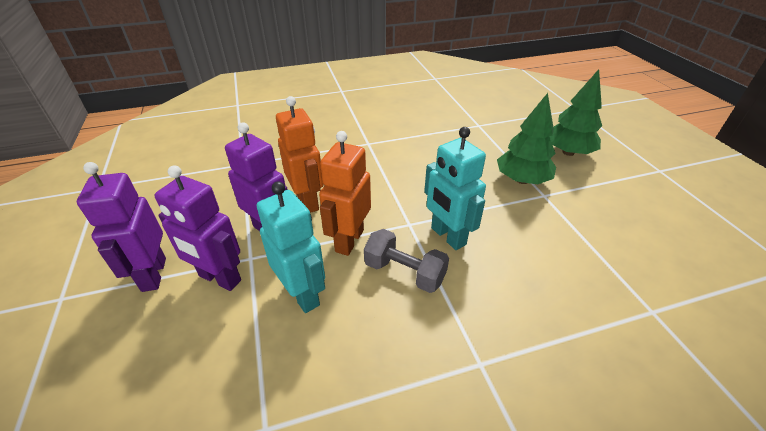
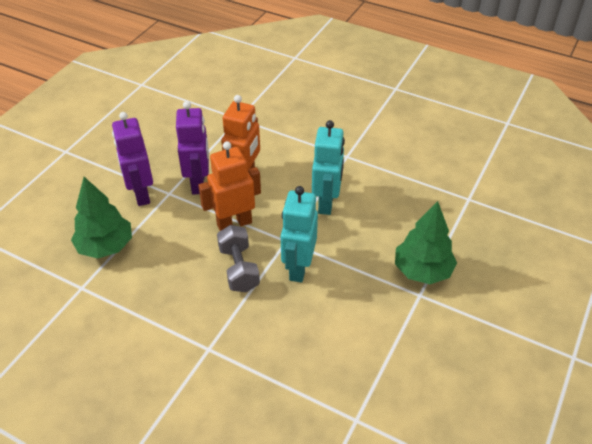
camera: 45 degrees right, 5 degrees up
(153, 274) = (114, 167): purple robot -> none
(302, 294) = (169, 236): turquoise robot -> turquoise robot (326, 203)
(568, 152) = (510, 279): green tree -> green tree (106, 246)

